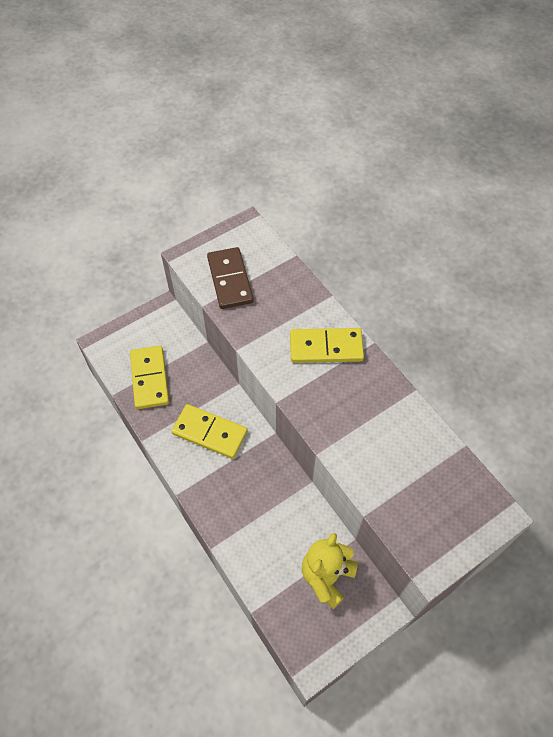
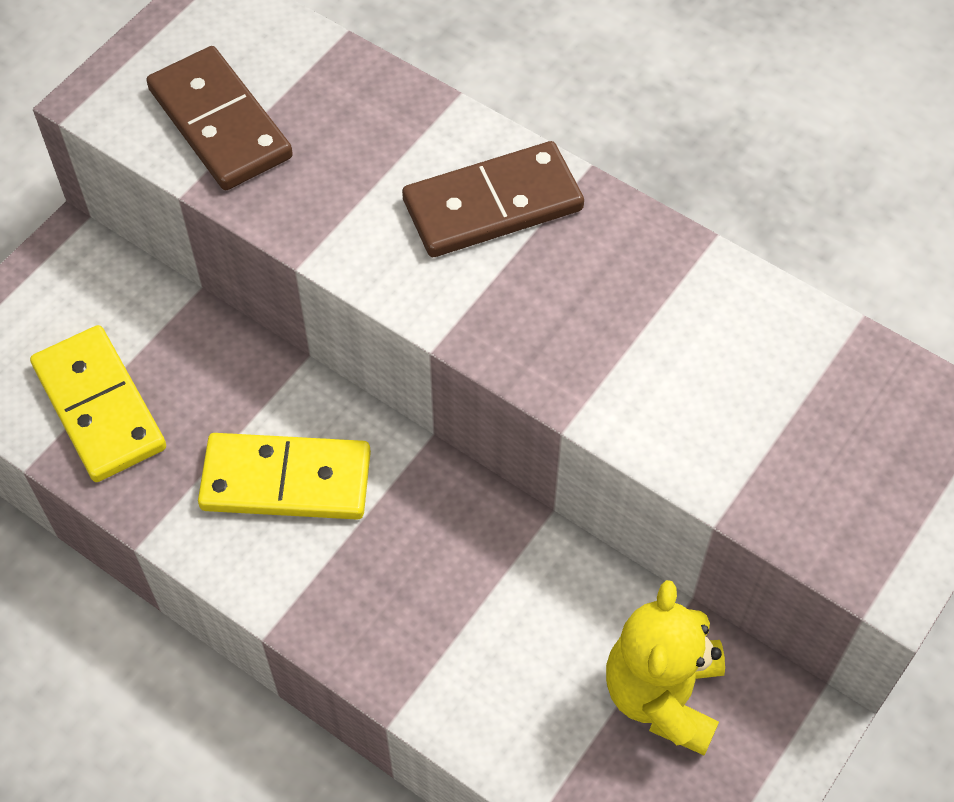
camera: 20 degrees left, 0 degrees up
(326, 347) = (492, 204): yellow domino -> brown domino

